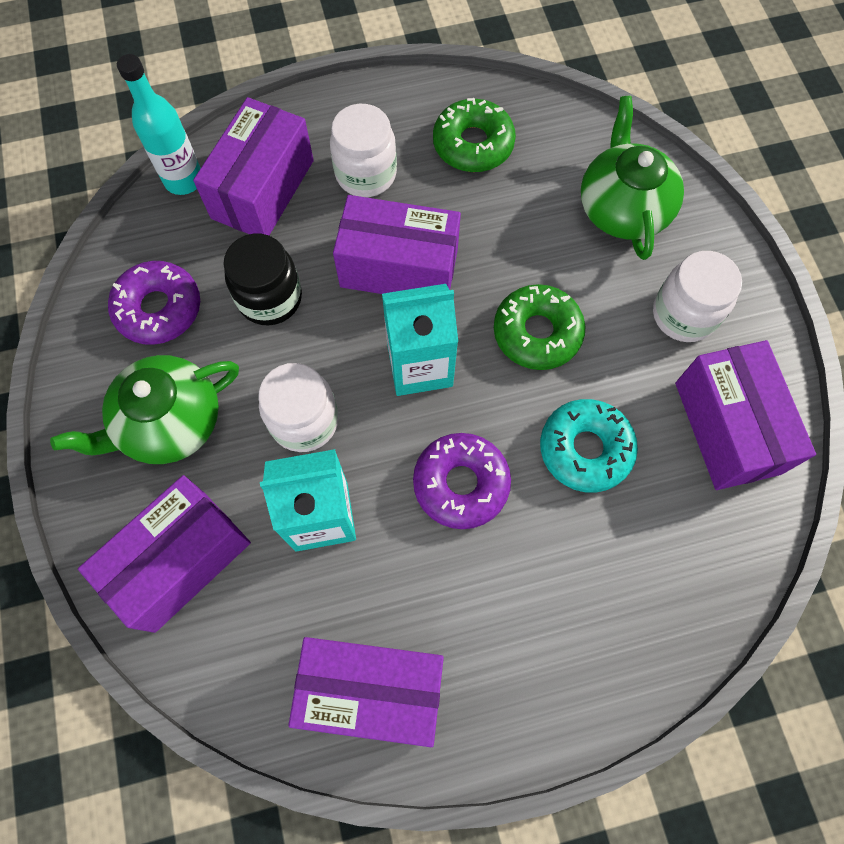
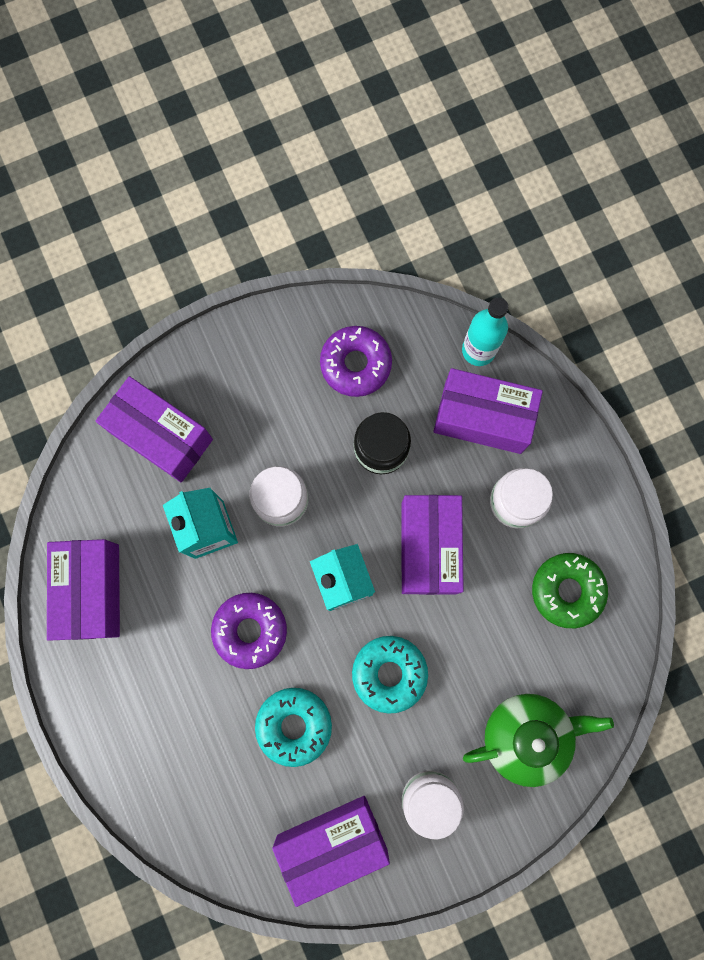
camera: 80 degrees right, 10 degrees up
(169, 422) = (263, 398): green teapot -> none
(537, 333) = (389, 673): green donut -> turquoise donut

